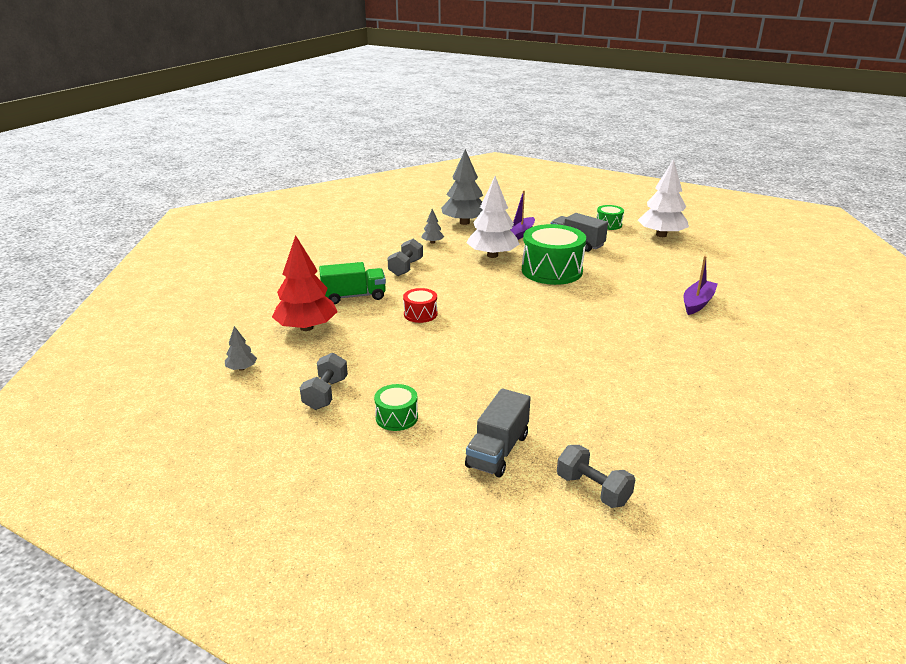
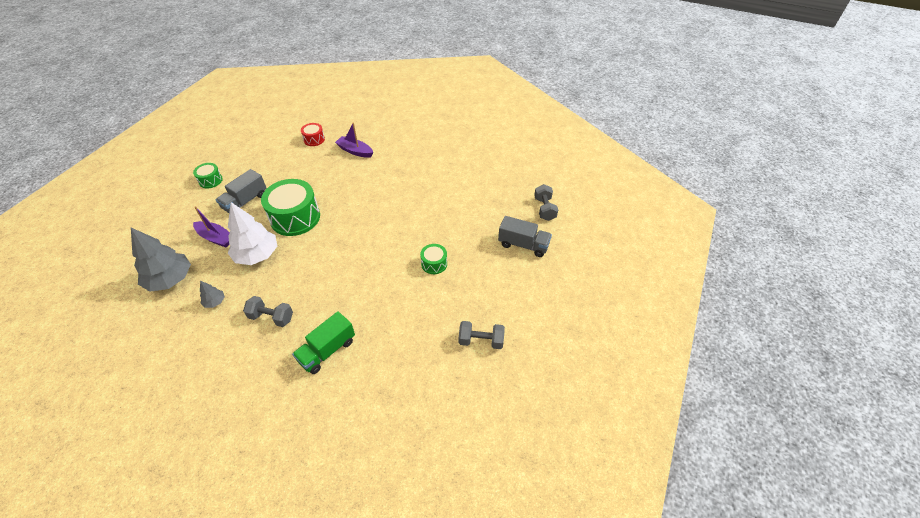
camera: 95 degrees left, 20 degrees up
(242, 368) = (453, 411): grey tree -> none
(306, 327) = (384, 377): red tree -> none
(354, 296) = (327, 350): green truck -> green truck turned 120 degrees counterclockwise
(396, 417) = (501, 295): green drum -> green drum (434, 264)
(420, 314) = (363, 296): red drum -> red drum (314, 139)
(593, 490) = (544, 209): grey dumbbell -> grey dumbbell turned 45 degrees counterclockwise
(661, 235) = (241, 154): white tree -> none

